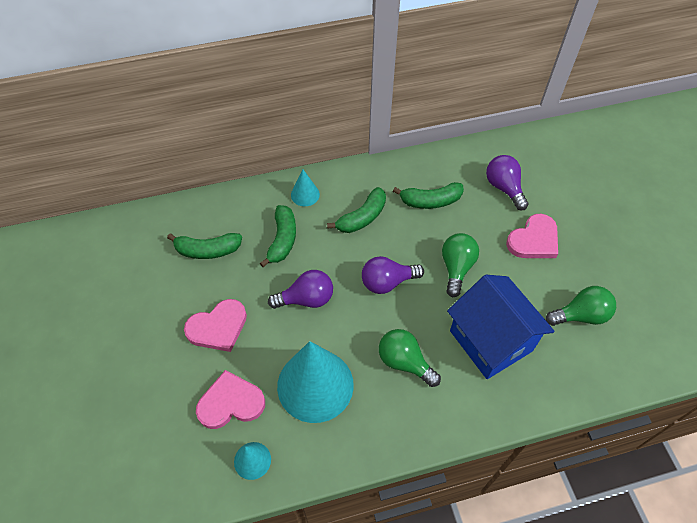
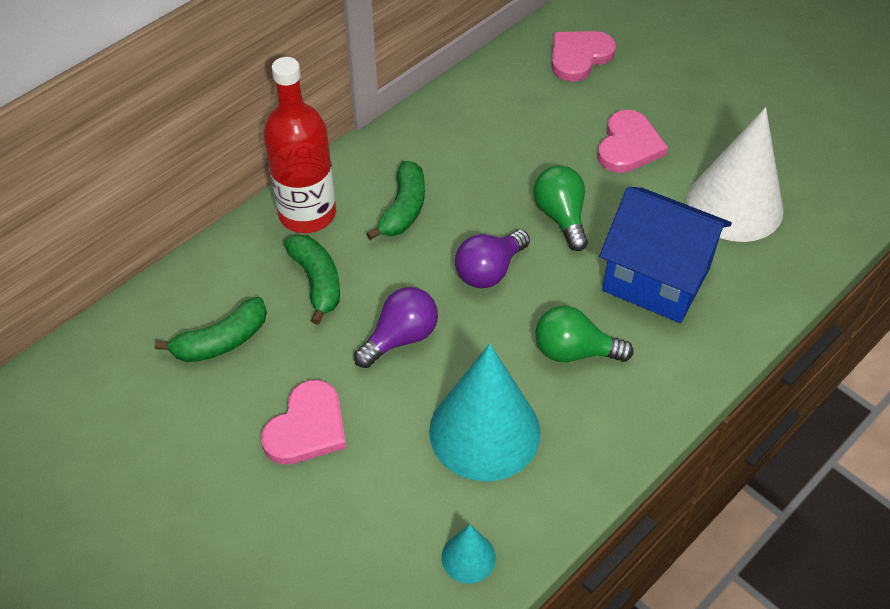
camera: 30 degrees left, 5 degrees down
(231, 402) = (391, 507): pink heart -> pink heart (579, 57)
(305, 194) = (307, 214): turquoise cone -> red bottle
(430, 201) = (476, 153): green banana -> none
(504, 188) = (554, 101): purple light bulb -> none
(580, 315) = (734, 205): green light bulb -> white cone

